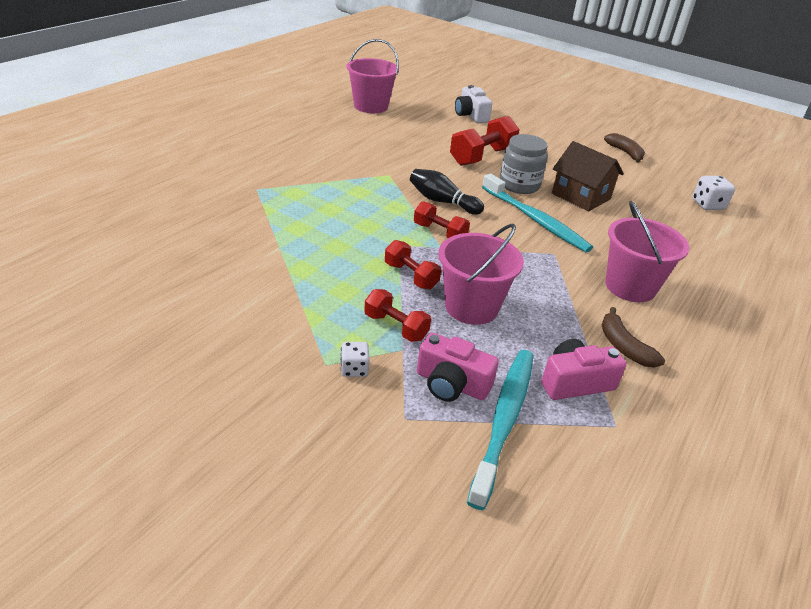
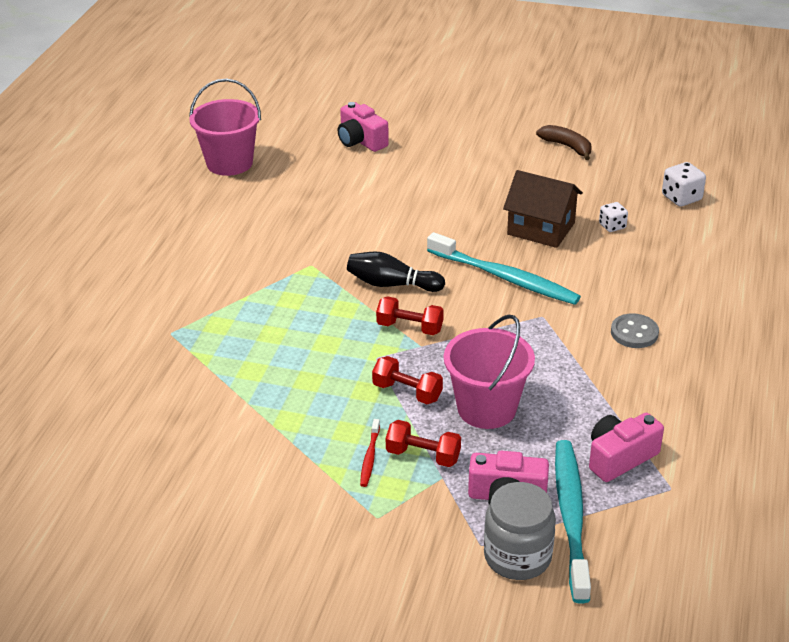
camera: 15 degrees left, 0 degrees up
(349, 315) = (370, 457): none -> red toothbrush
(354, 369) = (407, 513): white dice -> white dice (612, 226)
(470, 115) = (361, 141): white camera -> pink camera
(482, 157) = (405, 204): red dumbbell -> none
(519, 185) = (466, 233): grey jar -> grey jar (517, 556)
(624, 346) = (651, 405): brown banana -> none
(630, 286) = (634, 333): pink bucket -> grey button

